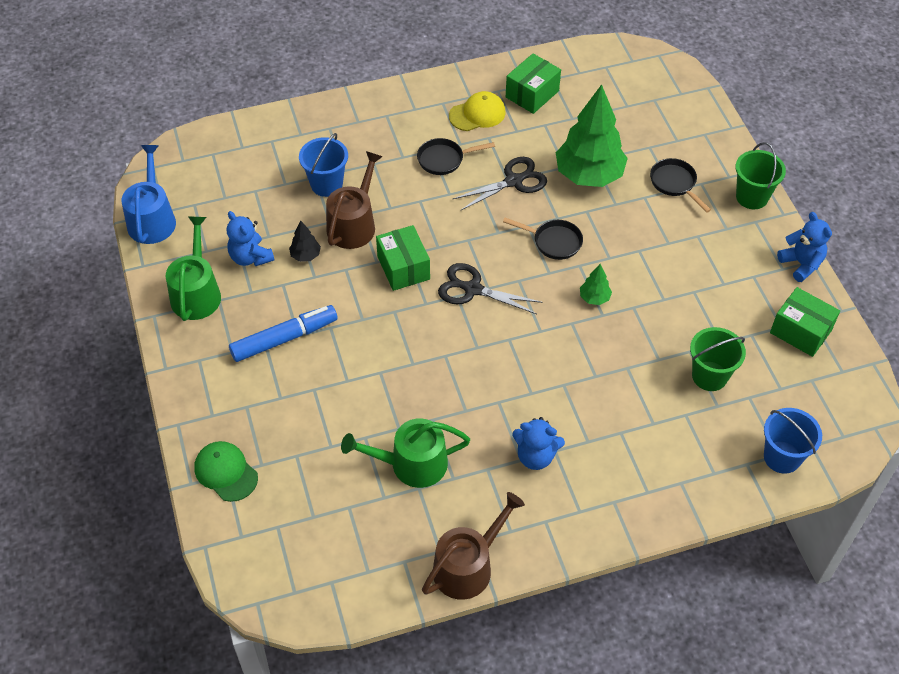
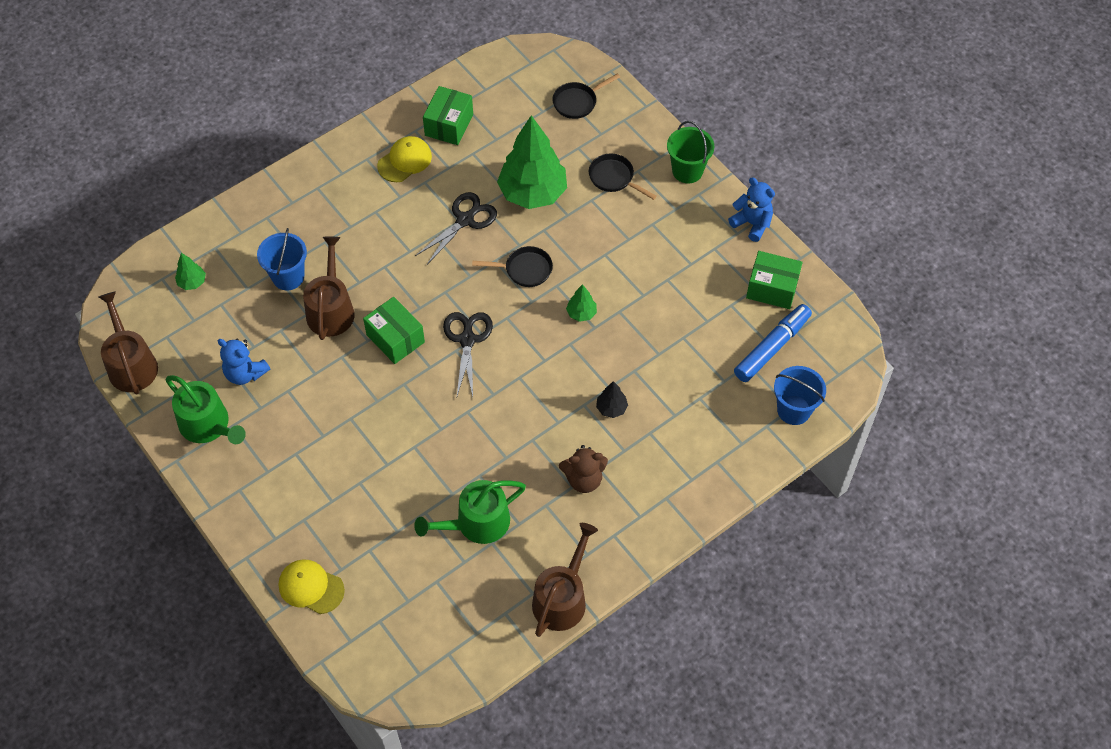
camera: 20 degrees left, 5 degrees up
(152, 219) = (131, 364): blue watering can -> brown watering can
(196, 293) = (208, 425): green watering can -> green watering can turned 150 degrees clockwise
(226, 472) = (311, 587): green cap -> yellow cap
(238, 164) = (192, 282): none -> green tree
(284, 338) = (311, 443): blue marker -> blue marker (772, 347)
(305, 255) = (297, 355): black tree -> black tree (611, 408)
(444, 159) = (391, 217): black pan -> black pan (577, 102)
(472, 289) = (467, 339): black scissors -> black scissors turned 90 degrees clockwise
(535, 456) = (583, 479): blue teddy bear -> brown teddy bear
(709, 376) = (708, 355): green bucket -> none

